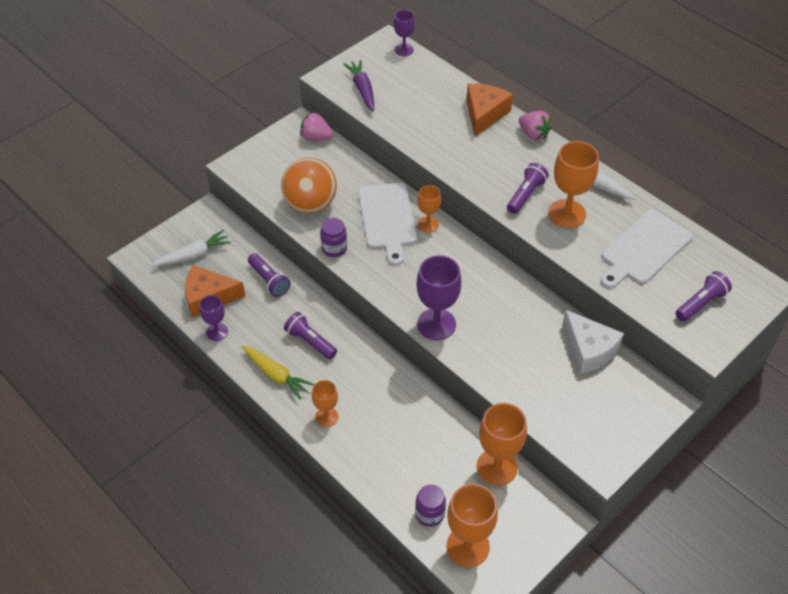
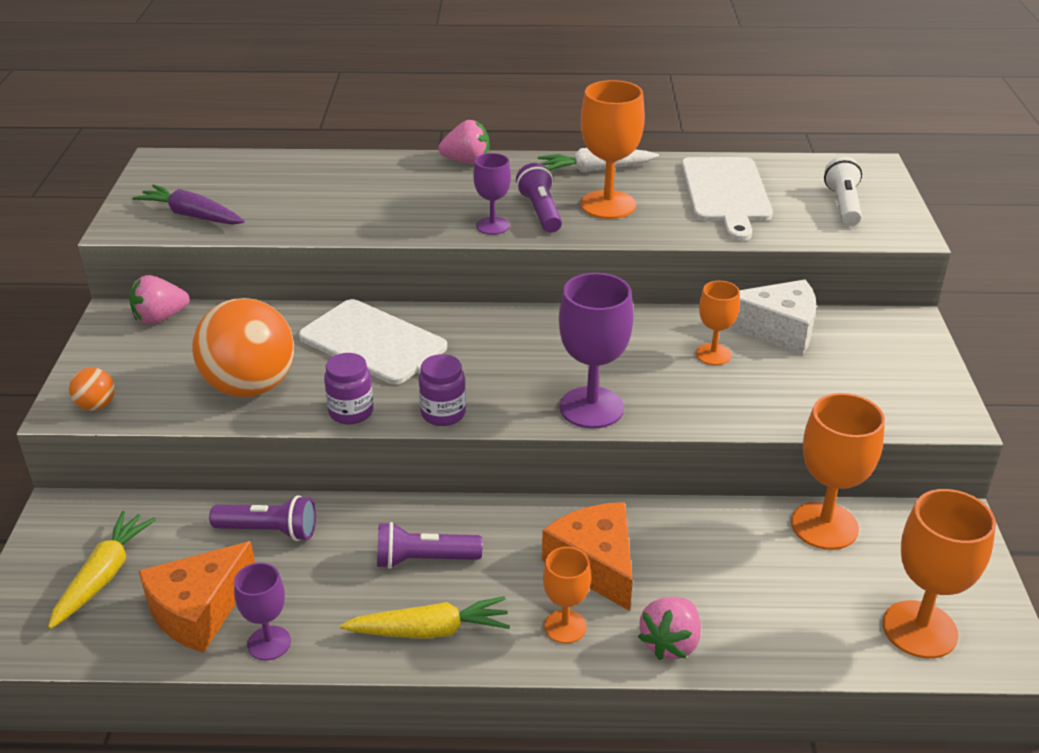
camera: 45 degrees left, 15 degrees down
(193, 255) = (104, 576): white carrot -> yellow carrot
(244, 172) = (96, 405): none -> orange ball
(357, 459) = (670, 643): none -> pink strawberry
(404, 50) = (194, 160): purple goblet -> purple goblet (492, 226)
(428, 224) = (437, 322): orange goblet -> orange goblet (713, 354)
(429, 514) = (833, 631): purple jar -> purple jar (443, 414)
(484, 114) = (384, 170): orange cheese -> orange cheese (595, 564)
(700, 303) = (843, 205): purple flashlight -> white flashlight

